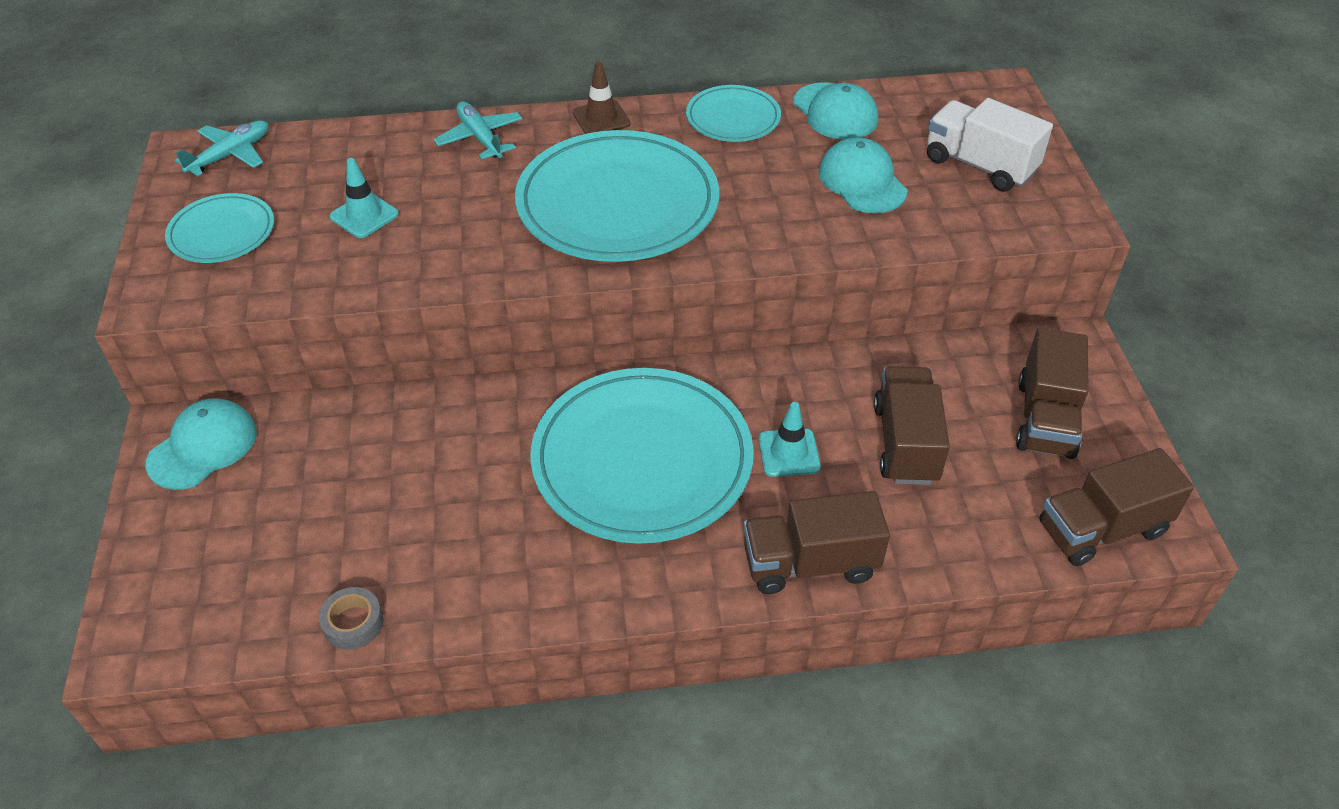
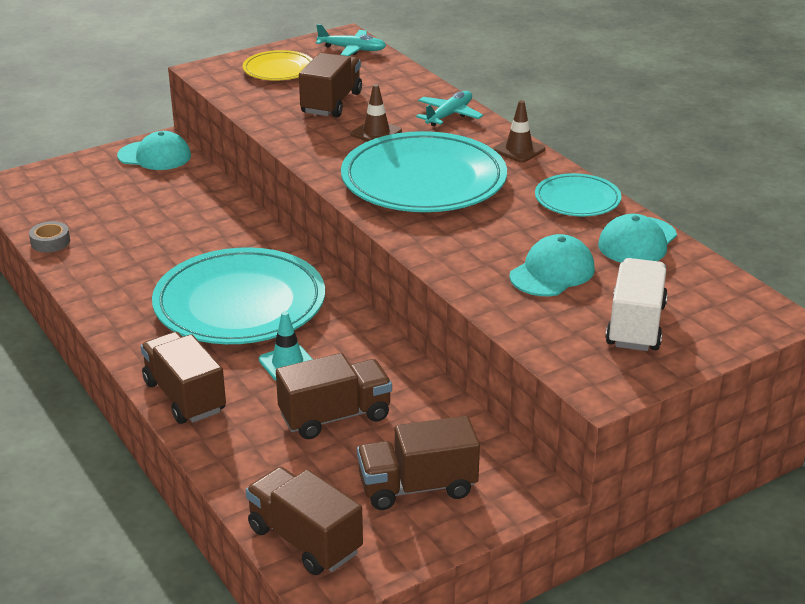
camera: 65 degrees right, 15 degrees down
(222, 233) = (278, 69): turquoise plate -> yellow plate
(364, 215) = (331, 103): turquoise traffic cone -> brown truck
(475, 204) = (376, 133): none -> brown traffic cone

